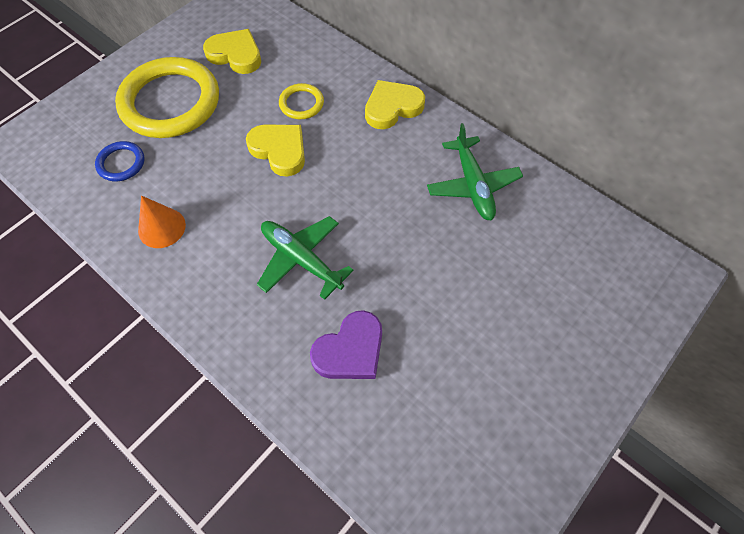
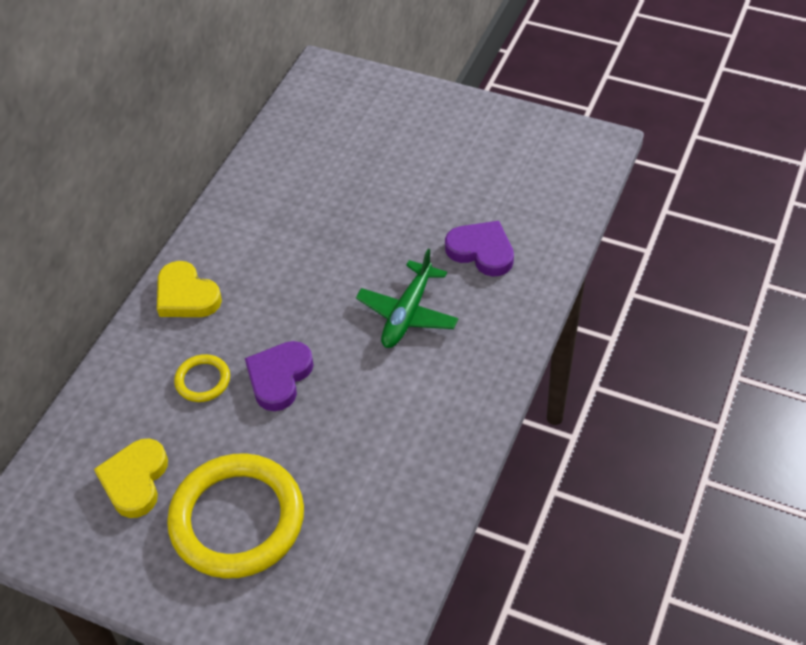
camera: 105 degrees left, 10 degrees down
(121, 163) = (348, 528): blue ring -> none
(162, 227) = (418, 446): orange cone -> none
(279, 150) = (279, 377): yellow heart -> purple heart
(472, 185) = (273, 209): green plane -> none

